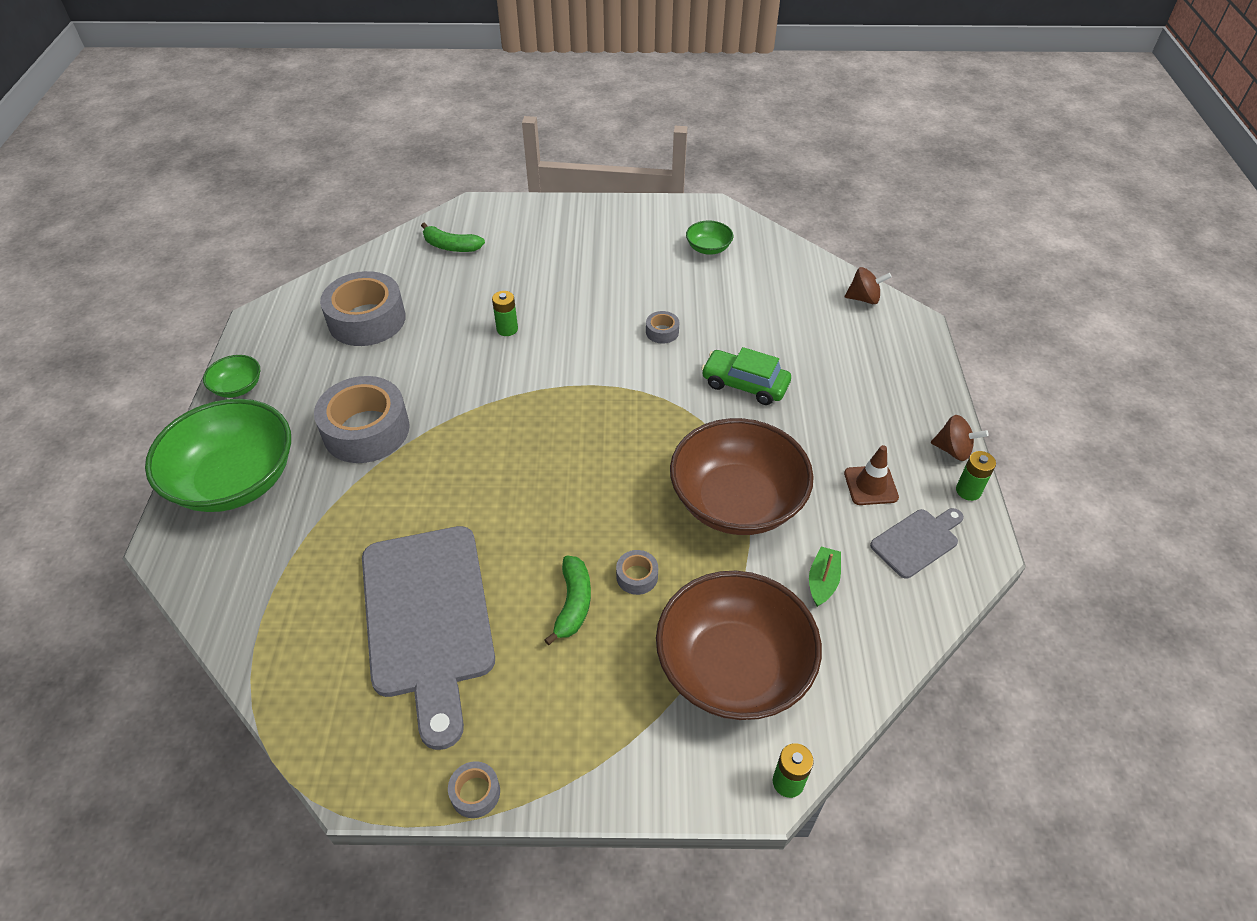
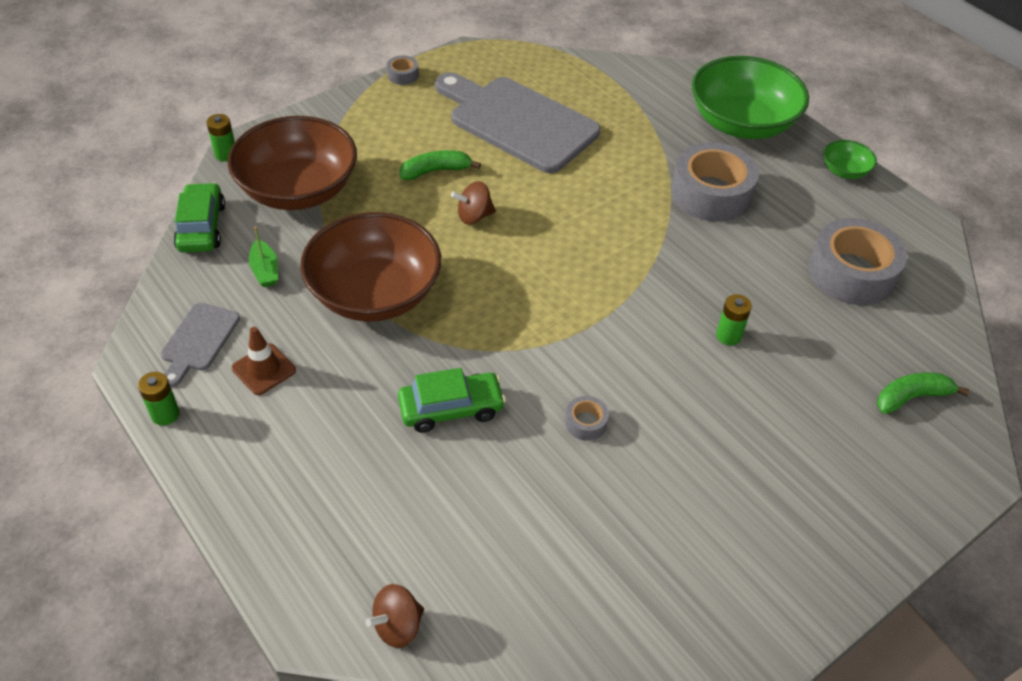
camera: 140 degrees right, 0 degrees up
(573, 604) = (436, 171): green banana -> green banana turned 105 degrees clockwise
(637, 576) = (407, 206): grey tape -> none
(708, 248) = (654, 589): green bowl -> none
(865, 676) = (201, 227): none -> green car
(953, 450) = (195, 452): brown spinning top -> brown spinning top (474, 216)

